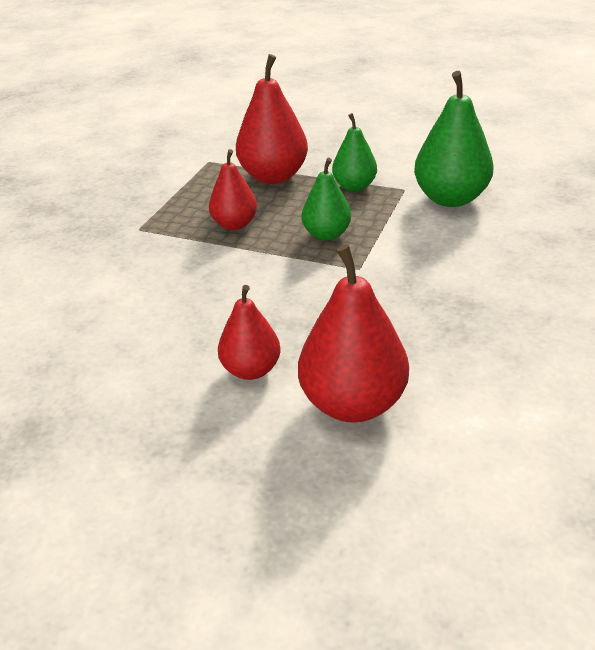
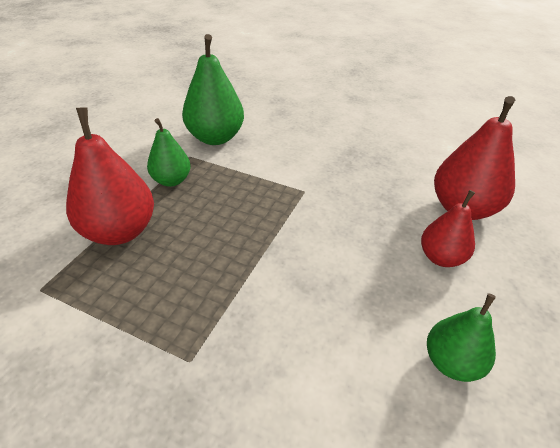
camera: 90 degrees left, 5 degrees up
(234, 224) = (211, 265): red pear -> none
(326, 234) = (250, 203): green pear -> green pear (451, 362)

